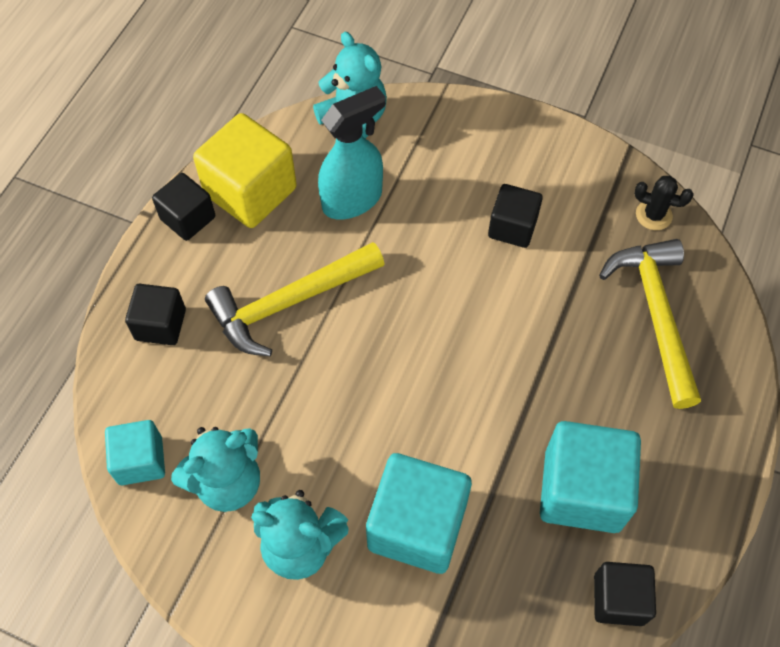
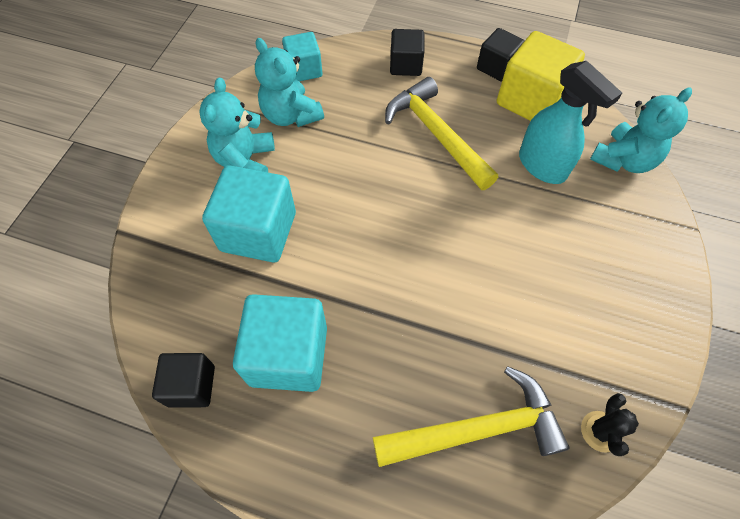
camera: 85 degrees right, 0 degrees up
(512, 227) = (547, 291): black cube -> none

